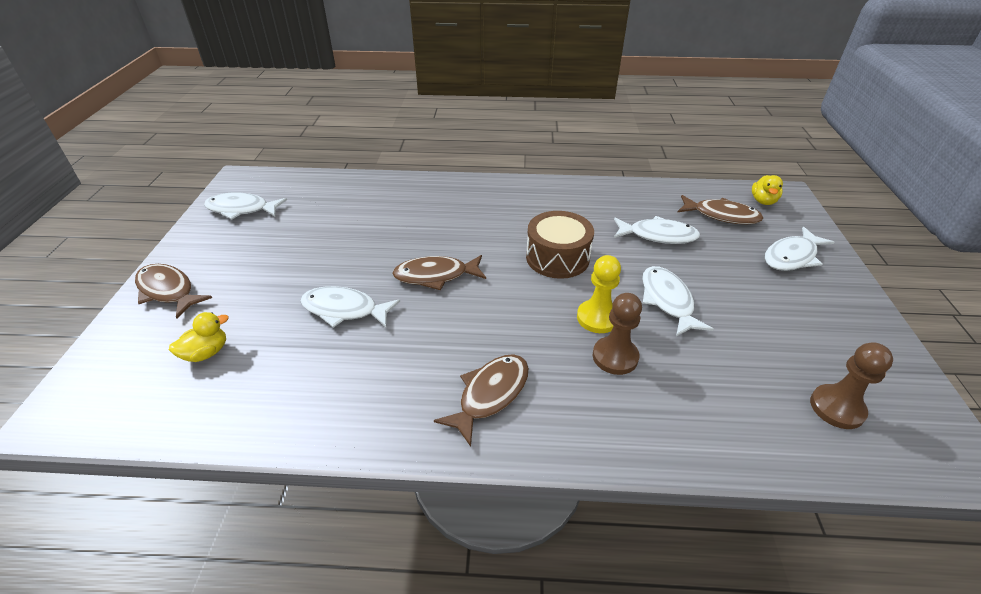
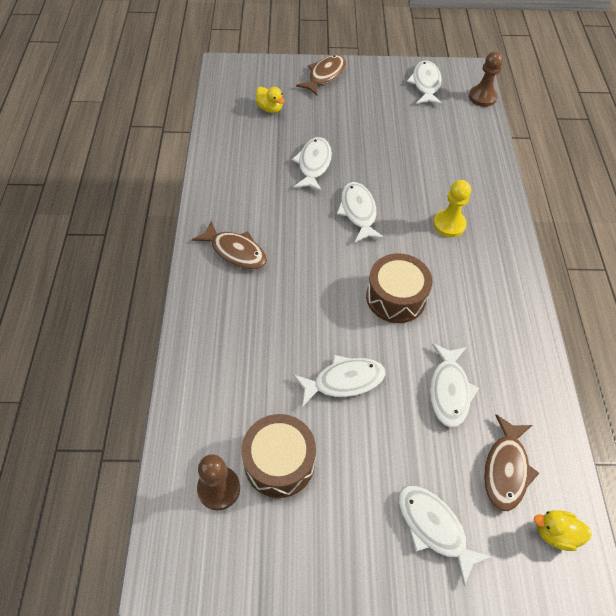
camera: 85 degrees right, 15 degrees up
(436, 276) = (358, 212): brown fish -> white fish
(597, 318) = (316, 322): yellow pawn -> yellow pawn (449, 224)
(615, 357) = (272, 330): brown pawn -> brown pawn (482, 97)
(780, 354) = (279, 462): none -> brown drum

